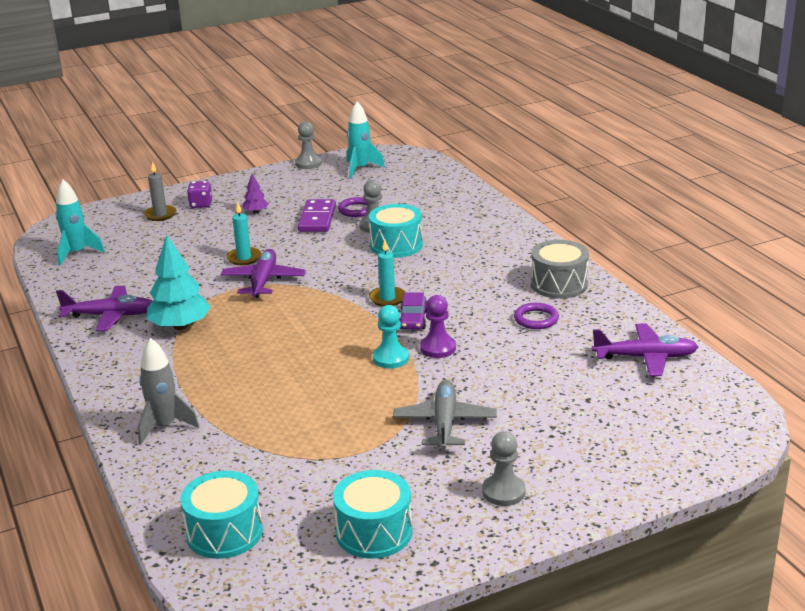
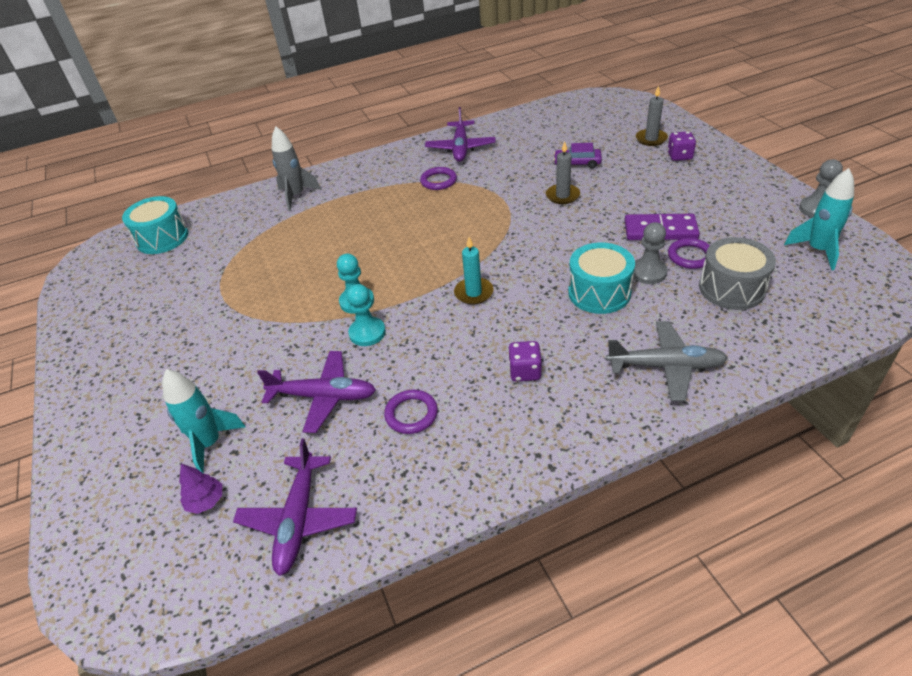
camera: 95 degrees right, 15 degrees up
(77, 253) = (568, 115): turquoise rocket -> turquoise rocket (210, 444)
(180, 326) = (438, 181): turquoise tree -> purple ring
(244, 258) = (562, 196): turquoise candle -> grey candle
(256, 212) = (669, 189): purple tree -> purple tree (206, 501)
(263, 281) = (516, 212): purple plane -> purple plane (324, 396)
(374, 532) = (120, 306): turquoise drum -> none
(413, 320) = (427, 313): purple car -> purple car (577, 163)
(438, 348) = (367, 333): purple pawn -> turquoise pawn
(445, 423) = (239, 341): grey plane -> grey plane (666, 366)
(488, 274) = (525, 372): none -> purple dice
(503, 492) = (124, 379): grey pawn -> none
(559, 284) = (496, 441): grey drum -> grey drum (731, 288)

